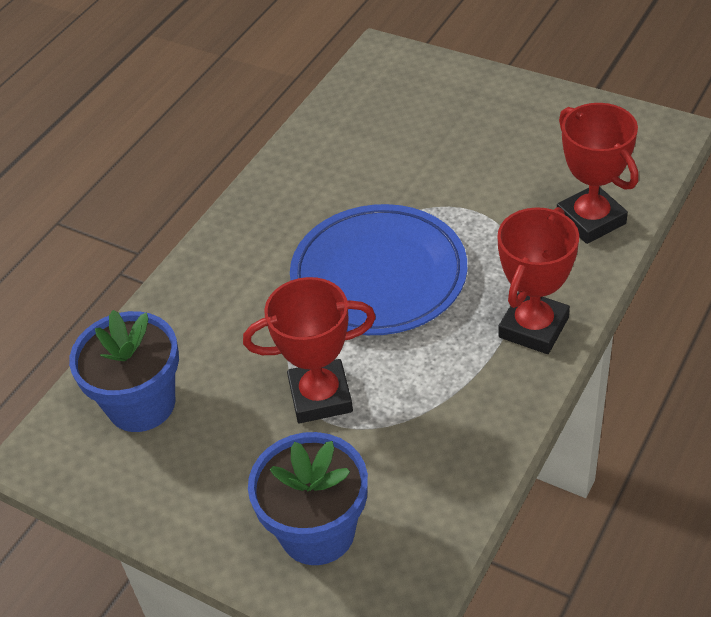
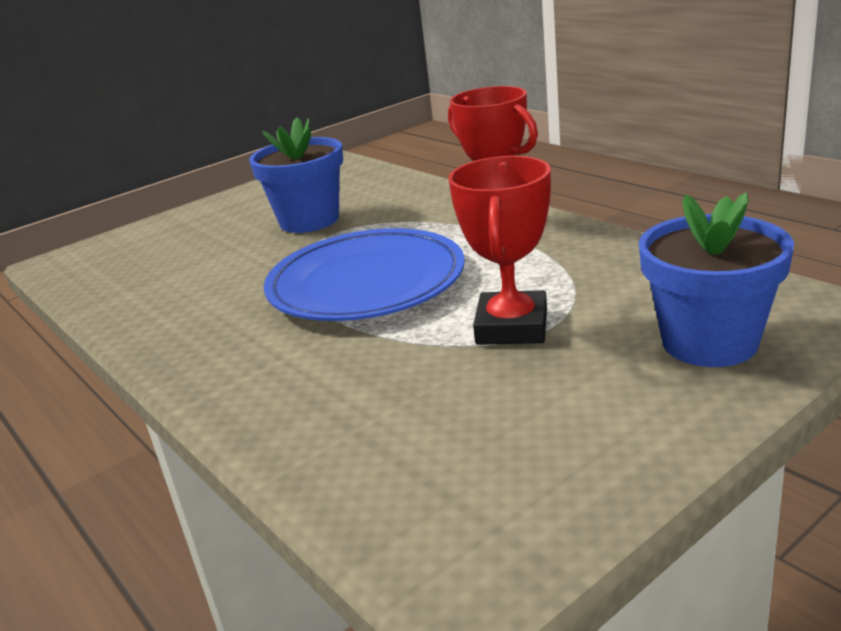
camera: 70 degrees left, 20 degrees down
(141, 404) = (434, 464): blue flower pot -> blue flower pot (309, 220)
(590, 220) = (396, 192): red trophy -> none

